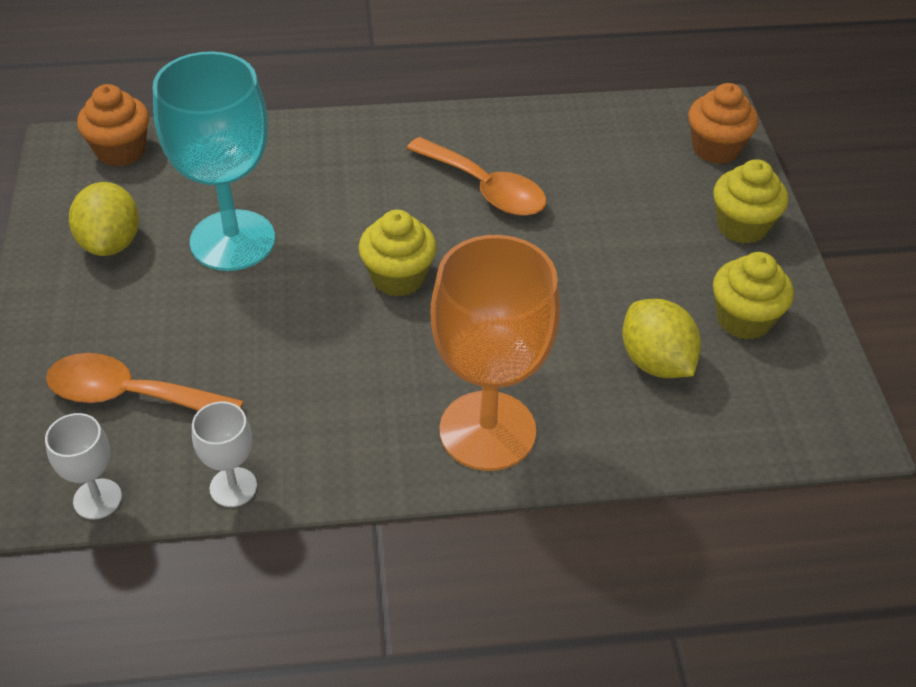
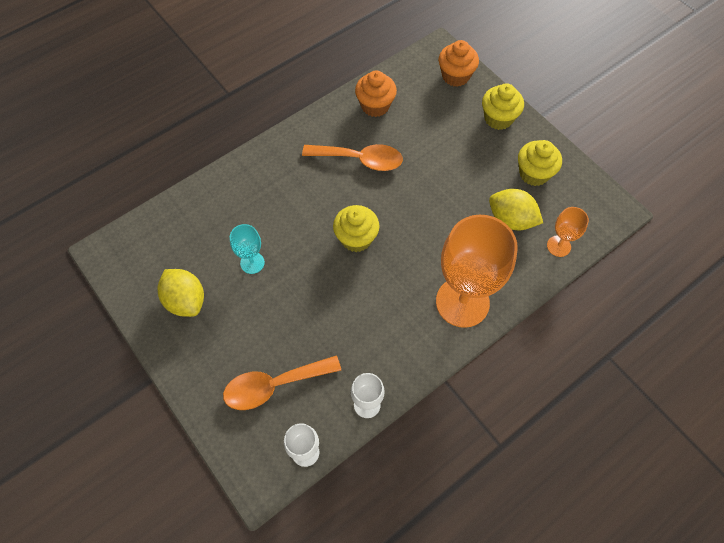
camera: 30 degrees left, 15 degrees up
(121, 151) = (141, 238): orange cupcake -> orange cupcake (375, 106)
(232, 240) = (252, 263): turquoise goblet -> turquoise goblet, size x0.46
(707, 433) = (558, 246): none -> orange goblet

